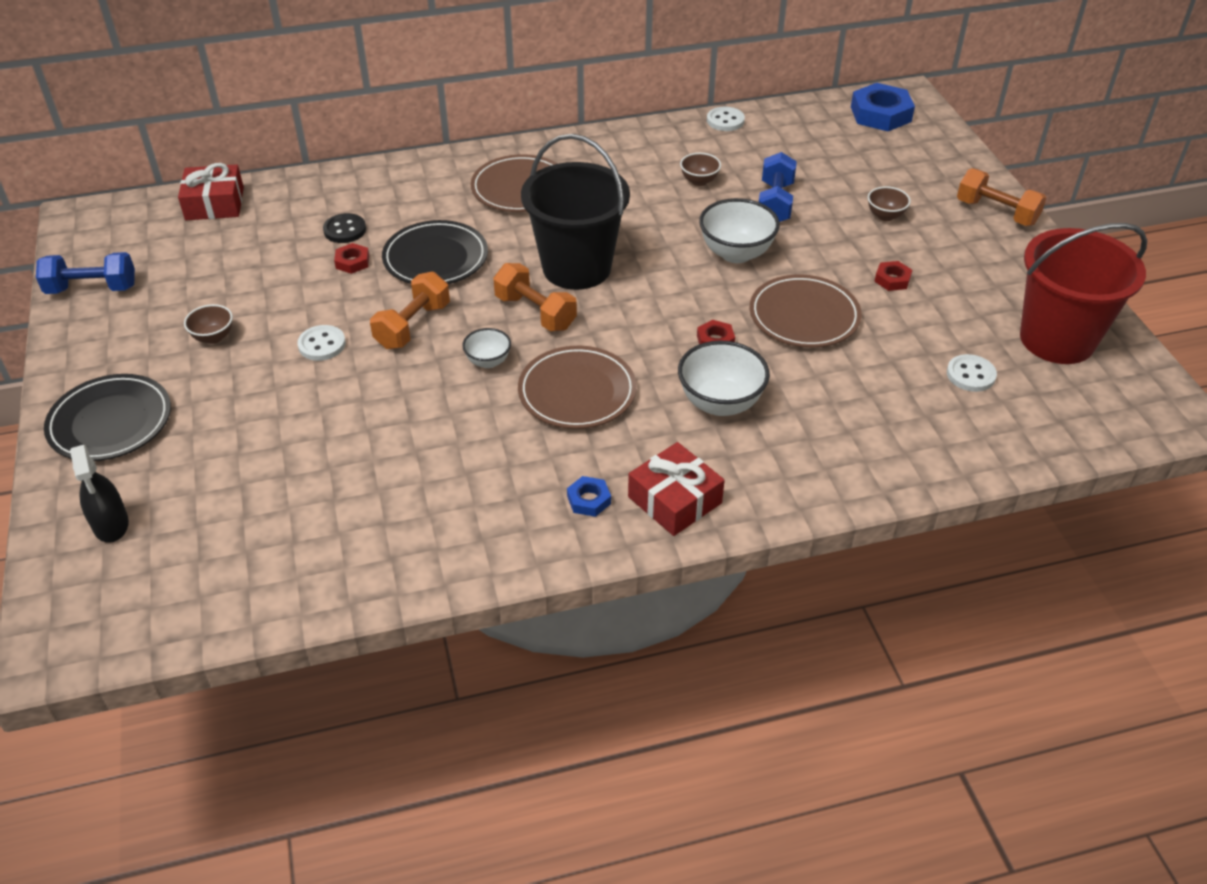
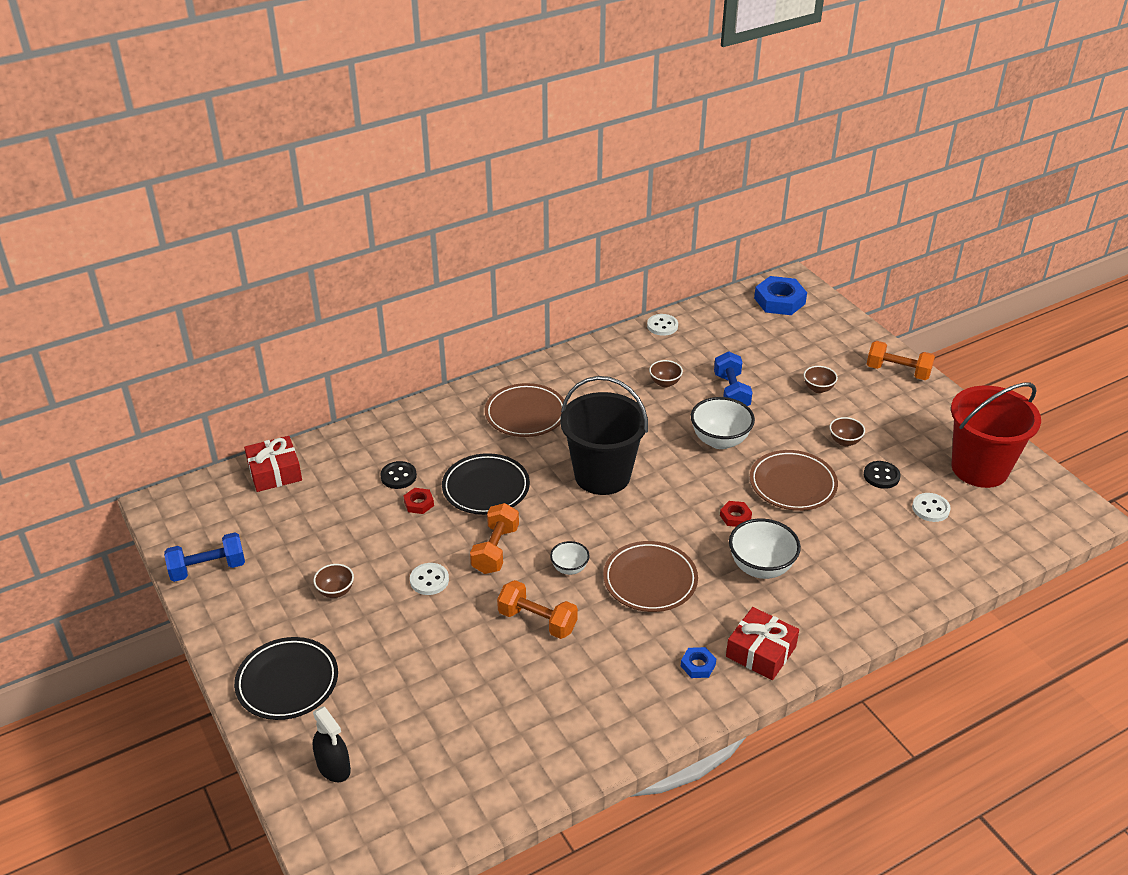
camera: 15 degrees left, 5 degrees down
(535, 312) = (587, 520): orange dumbbell -> orange dumbbell (537, 621)
(892, 279) = (844, 441): red nut -> brown bowl
(922, 326) = (881, 476): none -> black button

